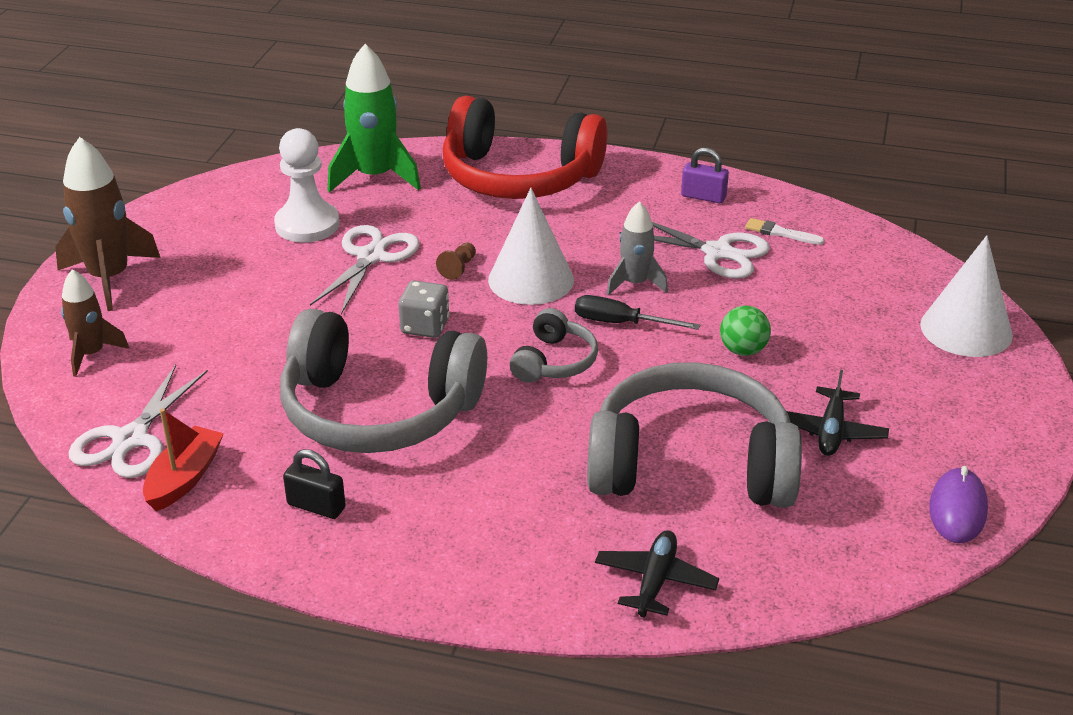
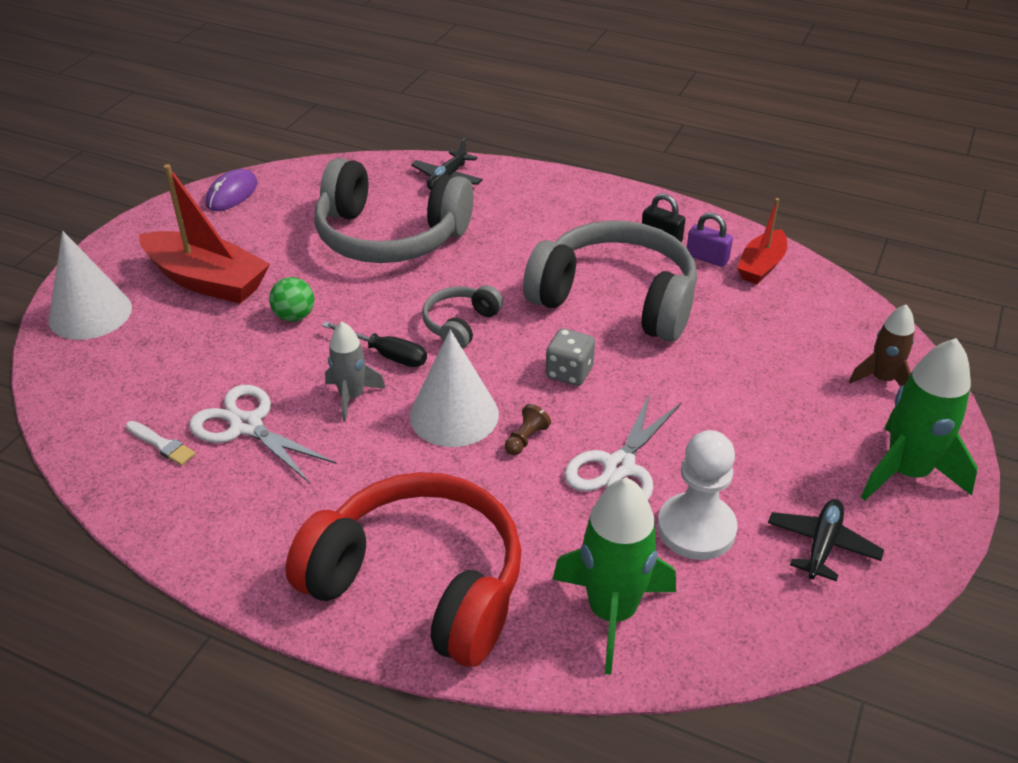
camera: 170 degrees left, 5 degrees up
(109, 278) = (907, 472): brown rocket -> green rocket
(130, 440) = (813, 298): white scissors -> none
(703, 197) = (207, 513): purple padlock -> purple padlock (707, 258)
(831, 431) = (274, 247): black plane -> black plane (822, 545)
(874, 379) = (207, 281): none -> red boat

